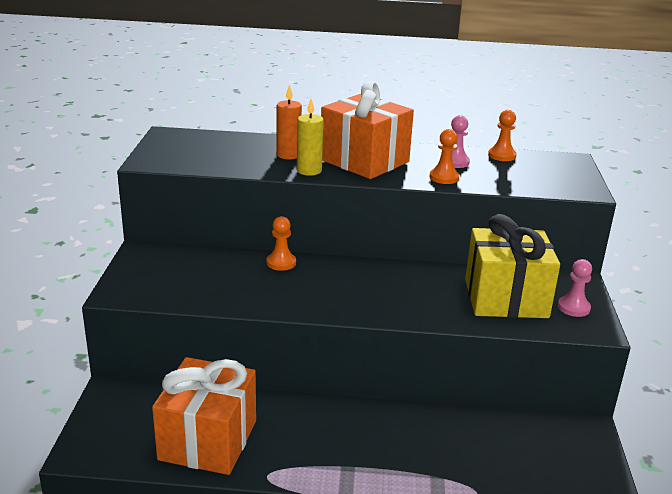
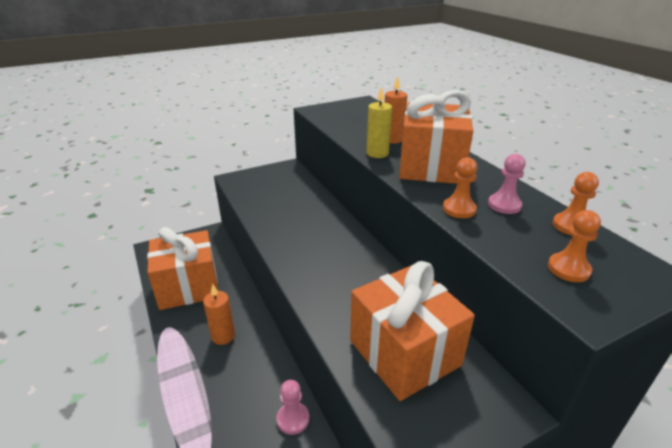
camera: 60 degrees right, 5 degrees up
(281, 263) = (328, 214): orange pawn -> orange pawn (568, 269)
(323, 435) = (223, 336): none -> orange candle
(505, 298) = (404, 352): yellow gift -> orange gift
(573, 308) = (444, 418): pink pawn -> pink pawn (293, 419)

